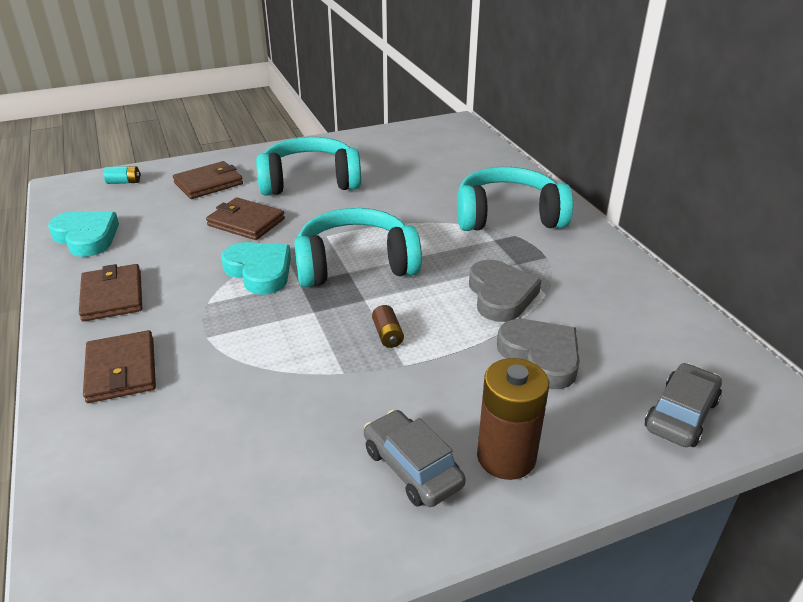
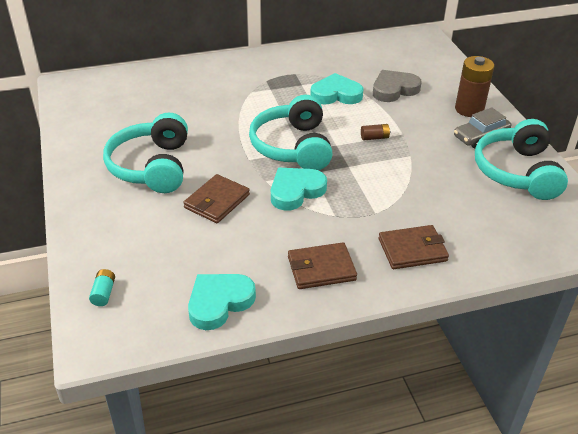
camera: 85 degrees left, 5 degrees up
(208, 183) = (131, 229): brown wallet -> none
(500, 295) = (336, 94): grey heart -> turquoise heart
(508, 216) = (241, 80): turquoise headphones -> turquoise headphones (517, 172)
(680, 414) = (435, 60): grey car -> none

